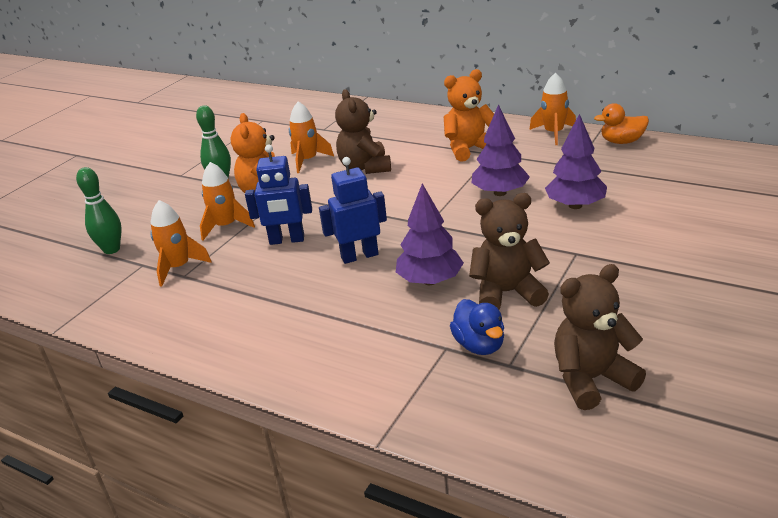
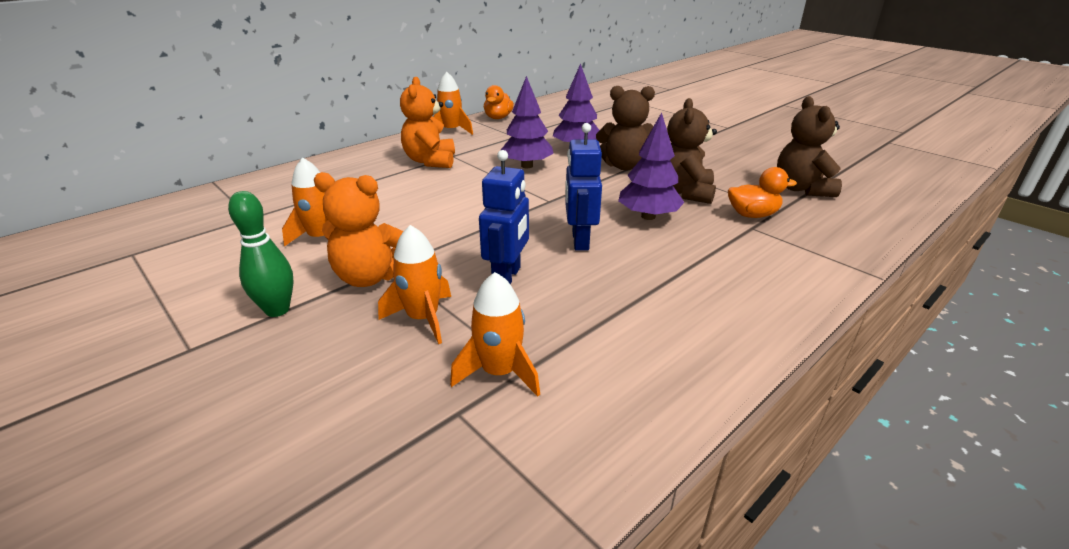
camera: 75 degrees left, 0 degrees up
(111, 249) = (367, 453): green bowling pin -> none
(365, 167) = (394, 210): brown teddy bear -> brown teddy bear (624, 166)
(479, 345) = (752, 215): blue duck -> orange duck

